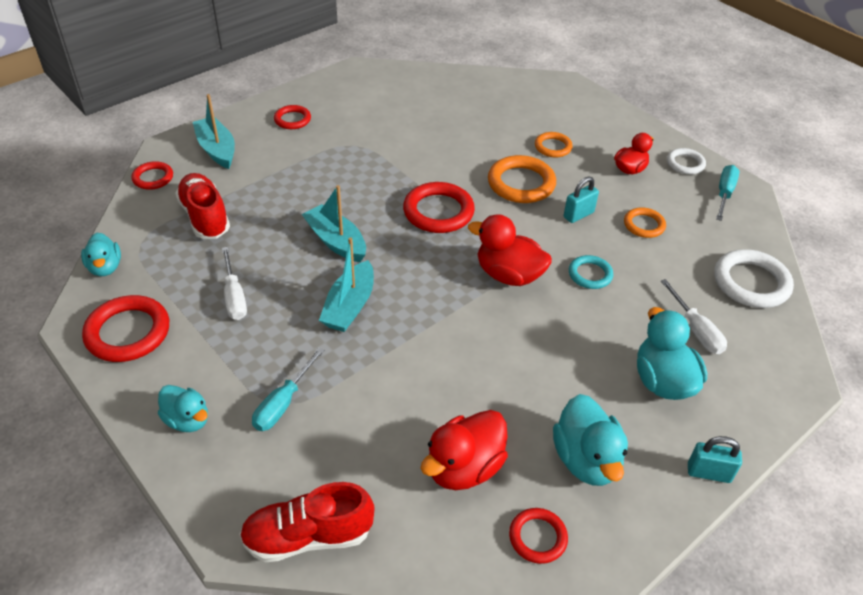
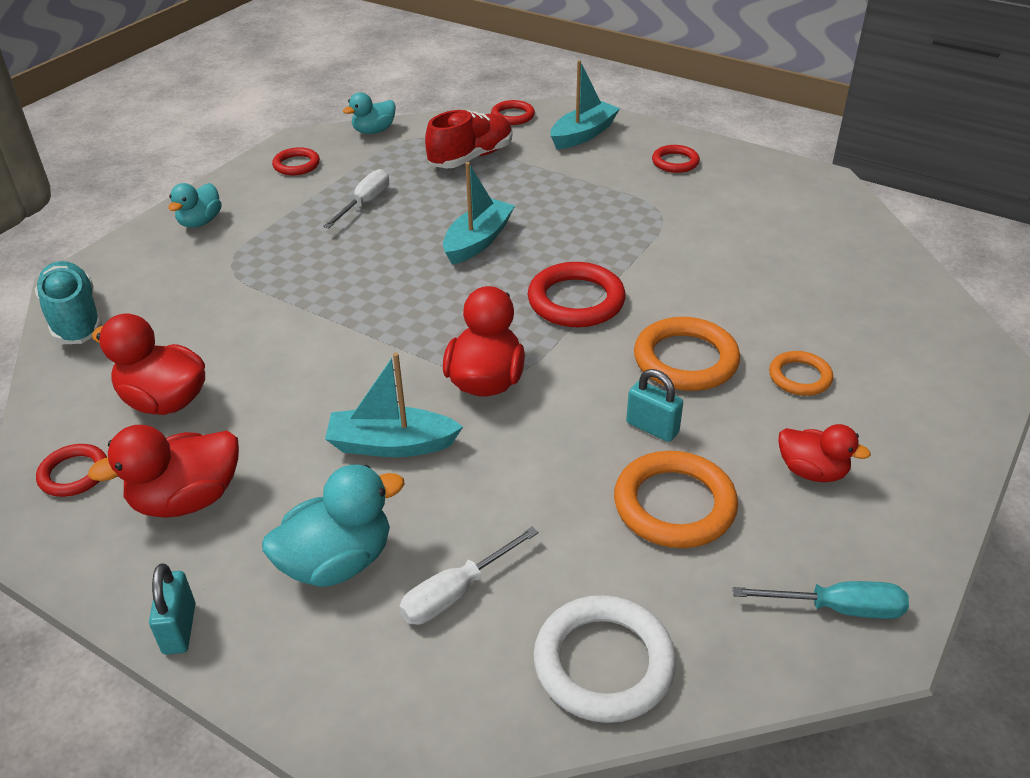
camera: 75 degrees right, 5 degrees down
(128, 332) = (296, 165): red ring -> red ring, size x0.58
(234, 296) = (364, 203): white screwdriver -> white screwdriver turned 150 degrees clockwise
(283, 403) = (230, 266): turquoise screwdriver -> none
(308, 536) = (75, 319): red shoe -> turquoise shoe
(350, 306) = (378, 273): turquoise boat -> turquoise boat (391, 444)
(586, 460) = (187, 499): turquoise duck -> red duck
(590, 274) = (525, 458): turquoise ring -> none
(644, 225) = (674, 505): orange ring -> orange ring, size x1.72
(685, 164) = (887, 543): white ring -> none

